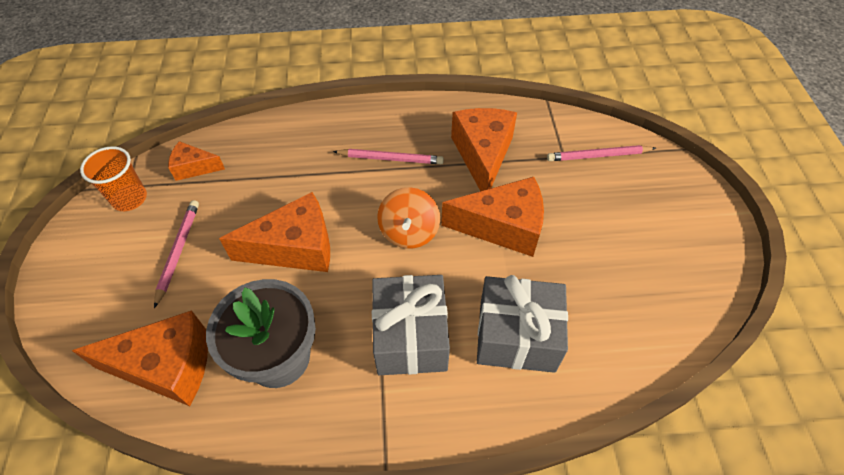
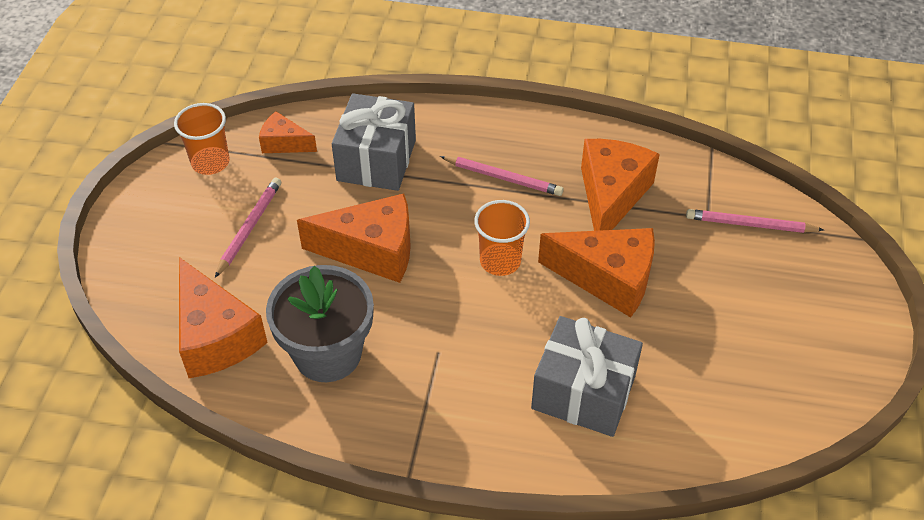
camera: 15 degrees right, 5 degrees down
(167, 366) = (216, 336): orange cheese -> orange cheese turned 45 degrees clockwise
(409, 232) = (500, 261): orange spinning top -> orange cup
(411, 337) = (469, 366): grey gift -> grey gift (376, 160)

